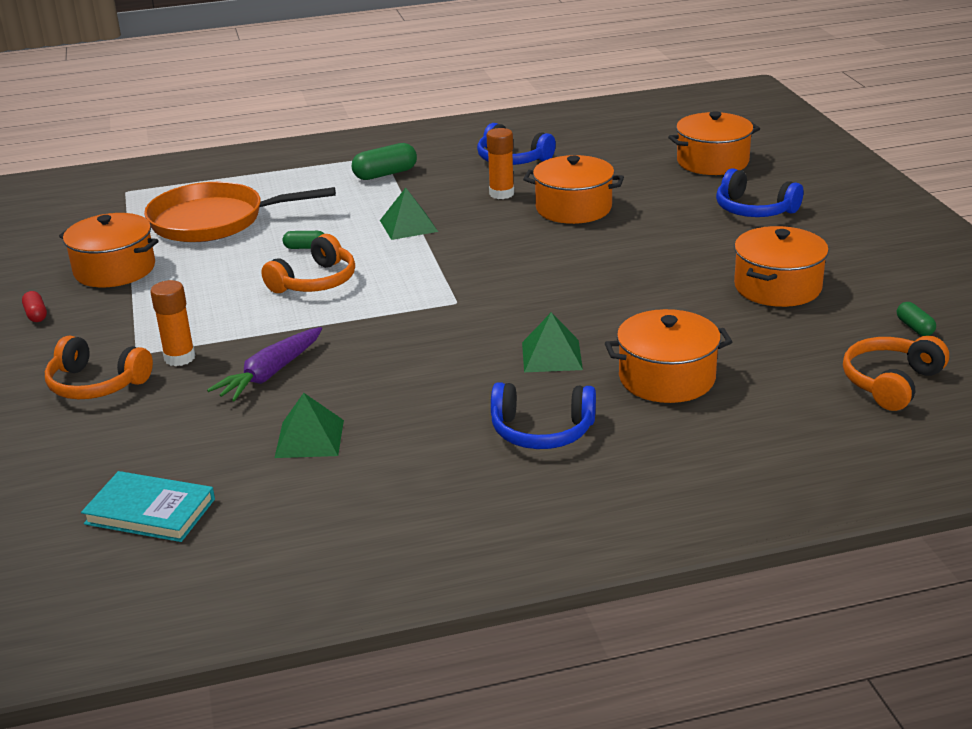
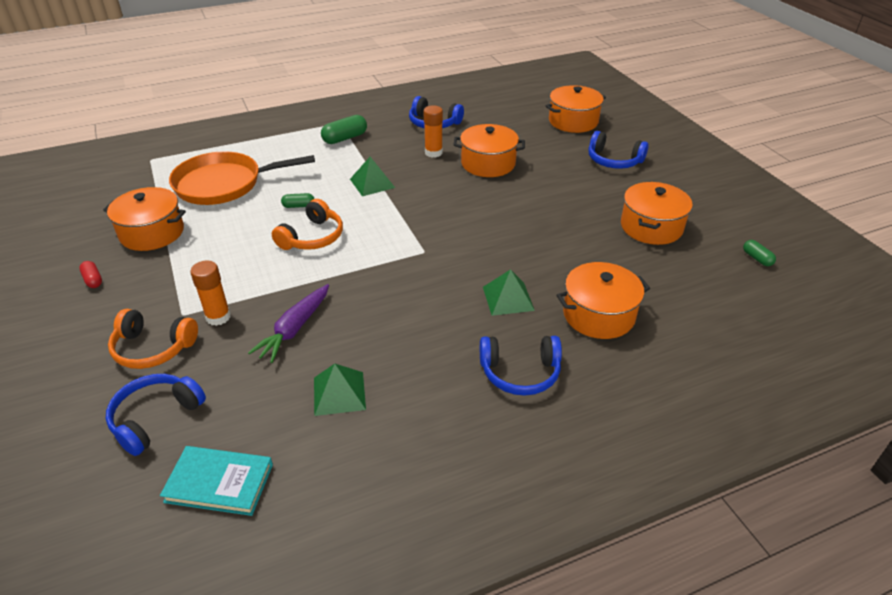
camera: 10 degrees left, 10 degrees up
(88, 449) = (155, 418): none -> blue headphones
(891, 383) = (758, 309): orange headphones -> none

